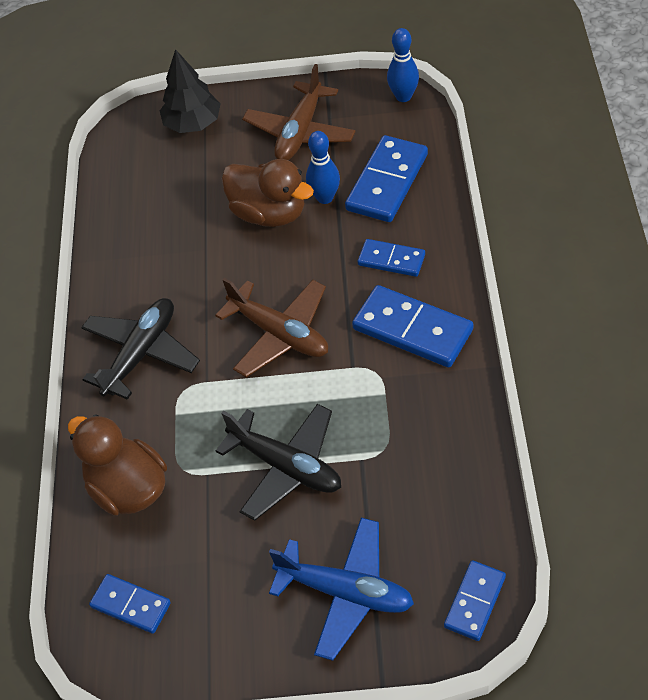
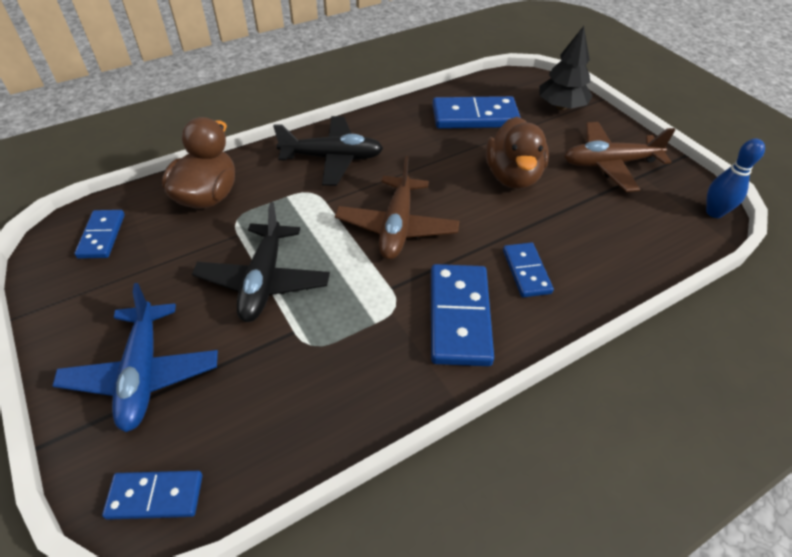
camera: 55 degrees right, 5 degrees down
(325, 197) = (557, 203): blue bowling pin -> none
(387, 182) = (609, 236): blue domino -> blue domino (475, 116)

